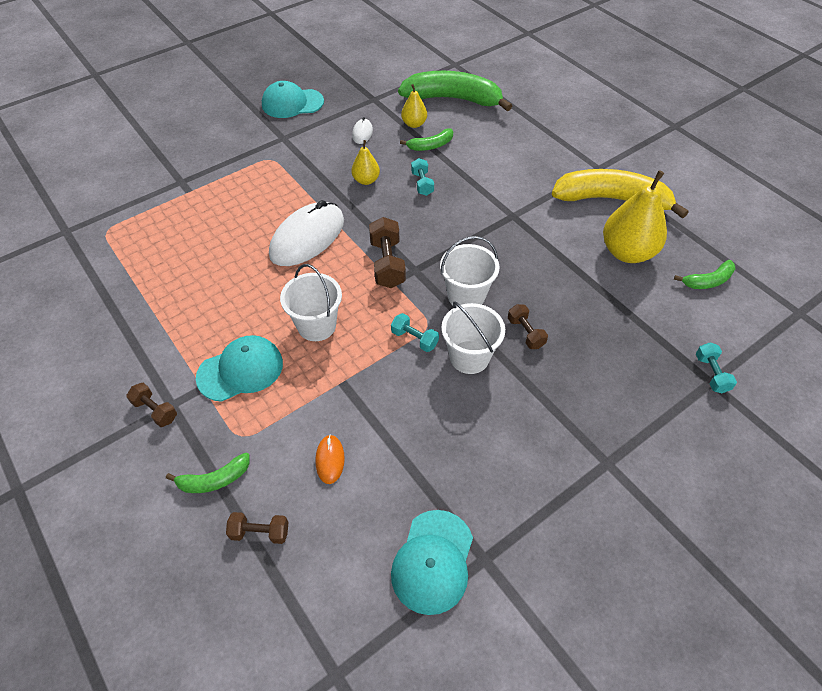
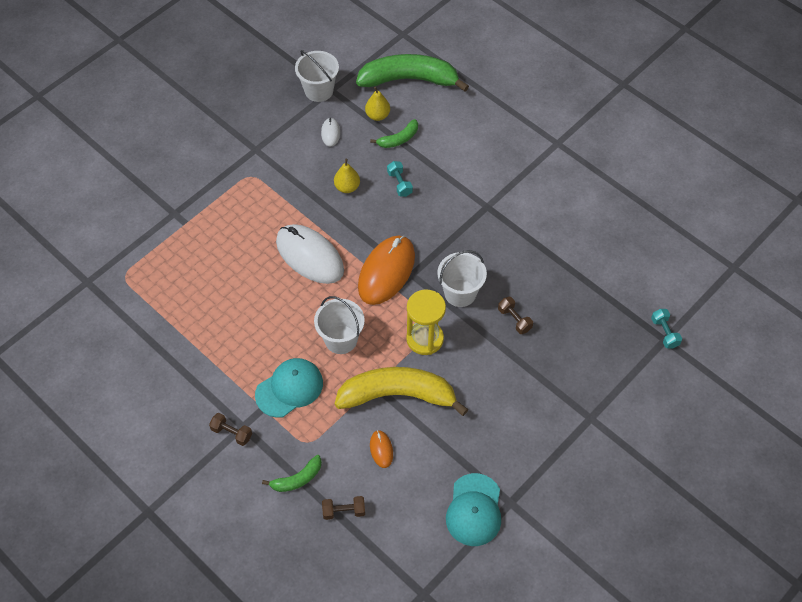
camera: 10 degrees left, 5 degrees up
(292, 103) = (252, 106): turquoise cap -> none
(307, 237) = (309, 256): white mouse -> white mouse turned 75 degrees counterclockwise
(387, 263) = (386, 272): brown dumbbell -> orange mouse
(414, 339) = (425, 339): turquoise dumbbell -> yellow hourglass
(469, 357) = (472, 348): white bucket -> white bucket (319, 90)
(612, 199) = (572, 176): yellow banana -> yellow banana (398, 395)
(627, 252) = (590, 230): yellow pear -> none
(707, 281) = (659, 248): green banana -> none

